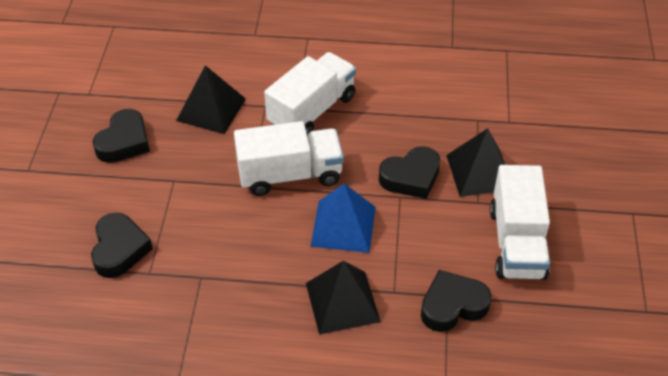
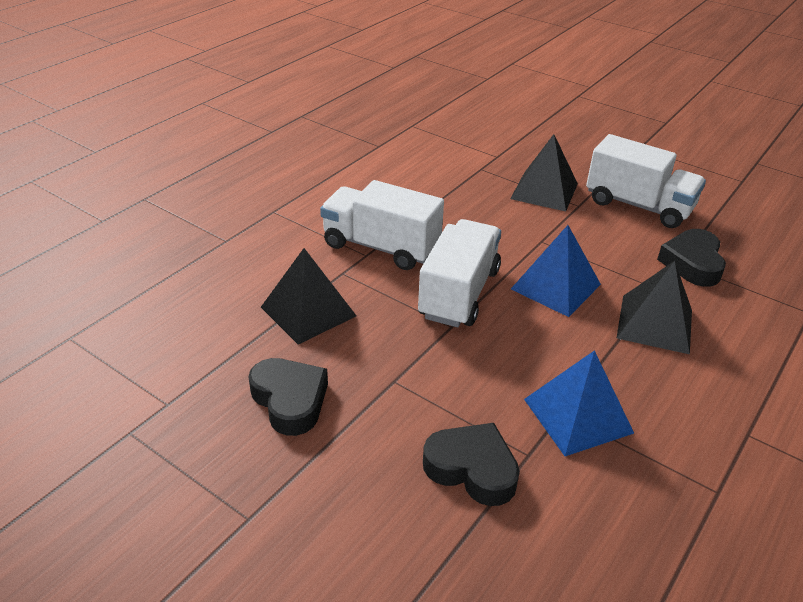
camera: 60 degrees left, 10 degrees down
(202, 287) = (578, 416): none -> blue pyramid
(312, 111) = (381, 247): white truck -> white truck turned 45 degrees counterclockwise
(411, 177) = (522, 226): black heart -> none

